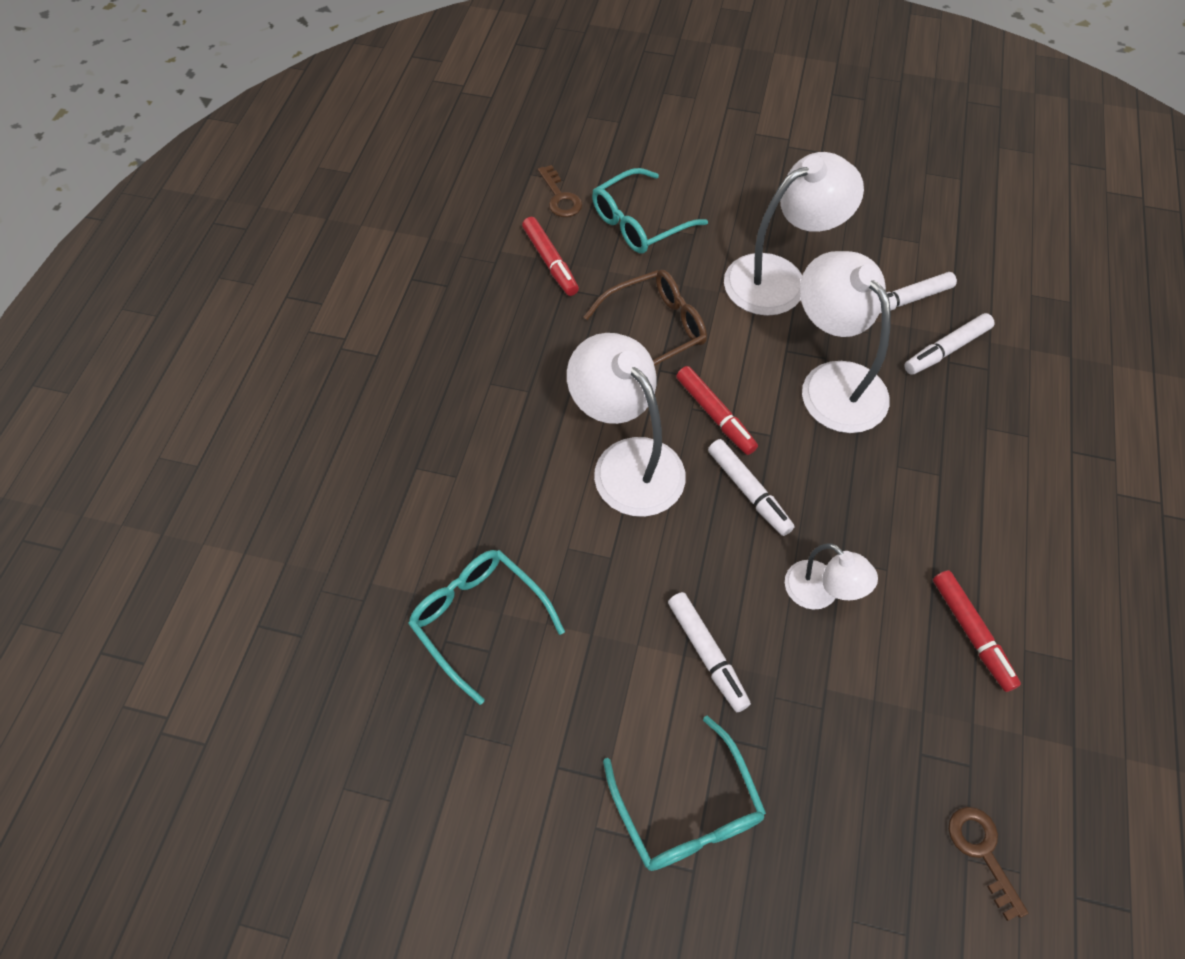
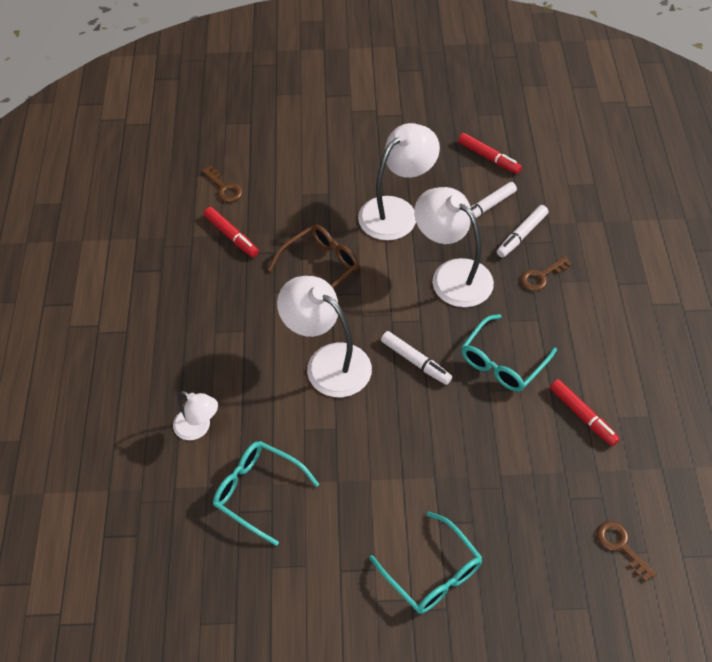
camera: 15 degrees left, 5 degrees down
(639, 223) = (287, 194): turquoise glasses -> turquoise glasses (502, 362)
(707, 654) = (417, 473): white marker -> none
(715, 415) = (379, 316): red marker -> red marker (489, 158)
(820, 593) = (480, 416): white lamp -> white lamp (198, 428)
(960, 414) = (541, 276): none -> brown key

